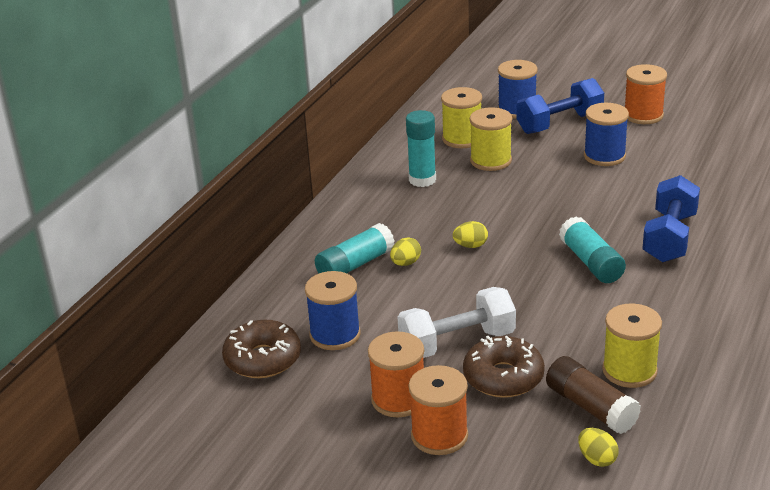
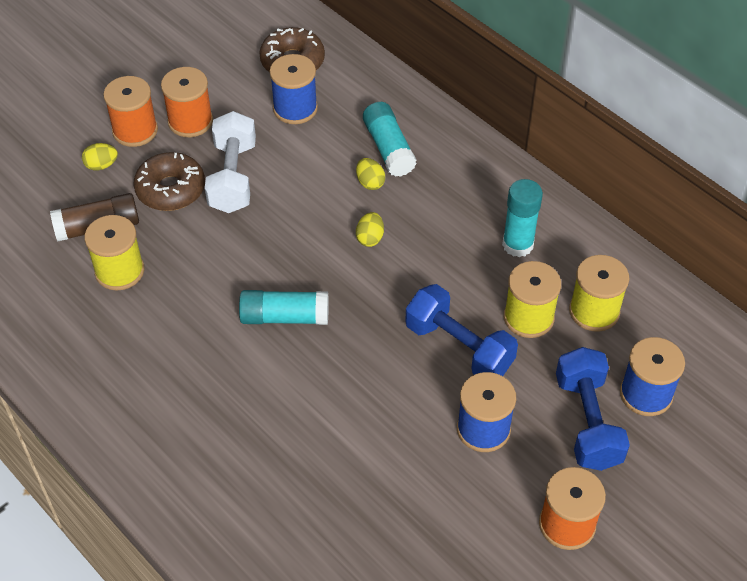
camera: 110 degrees right, 20 degrees up
(597, 459) = (45, 206): yellow egg -> yellow egg (101, 165)
(669, 237) = (285, 403): blue dumbbell -> blue dumbbell (459, 347)

